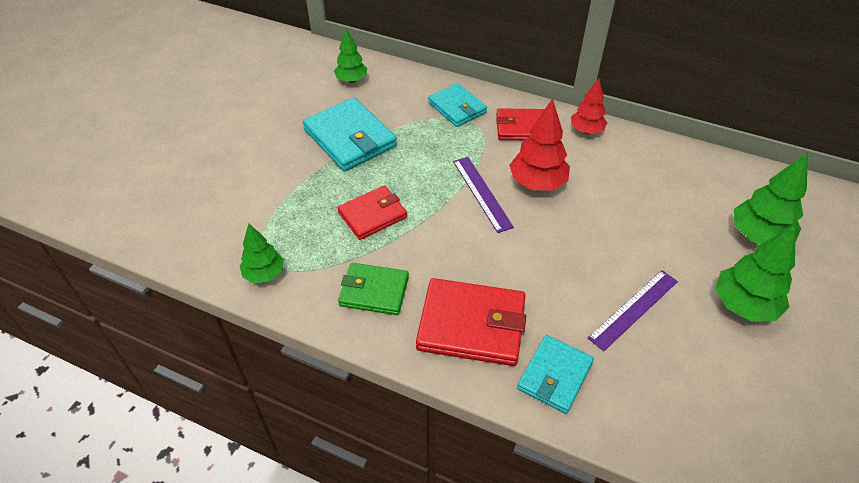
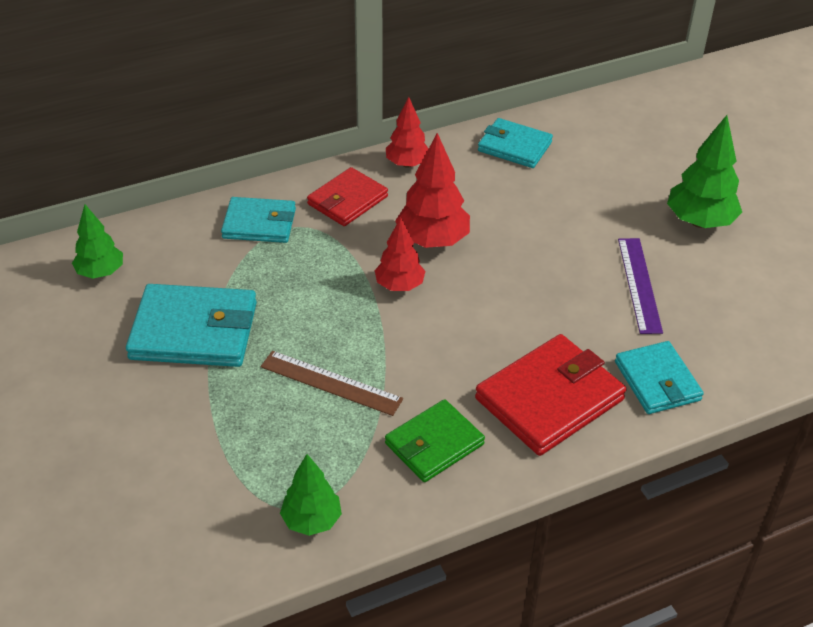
camera: 50 degrees left, 5 degrees down
(372, 215) = (331, 383): red wallet -> brown ruler
(481, 193) = (399, 285): purple ruler -> red tree
(672, 165) = (514, 147): none -> turquoise wallet
(758, 236) = (643, 161): green tree -> none

